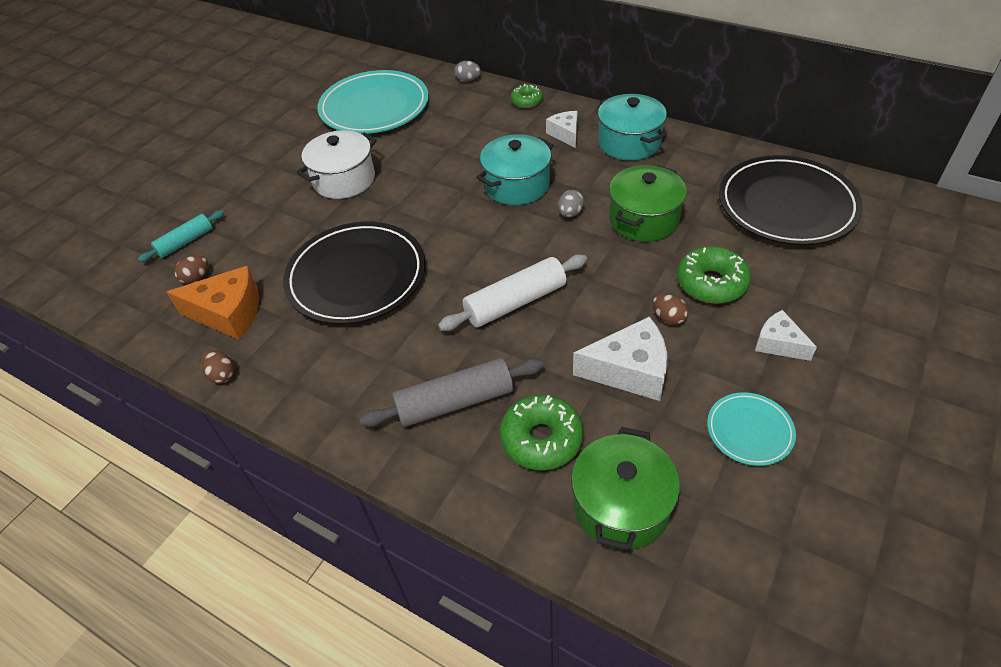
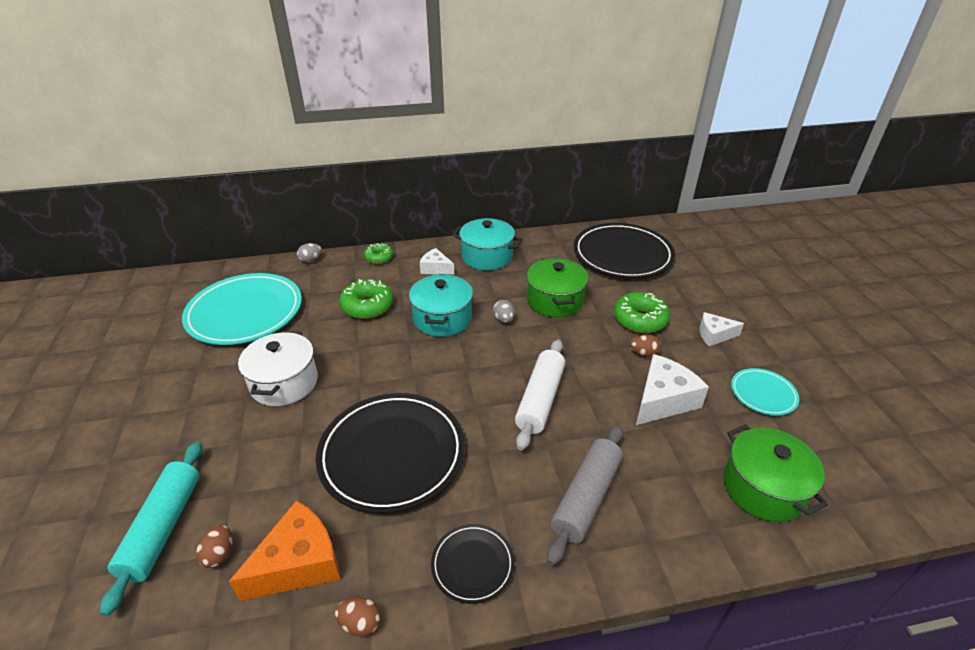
camera: 45 degrees left, 10 degrees down
(185, 242) = (163, 528): turquoise rolling pin -> turquoise rolling pin, size x1.59
(322, 389) = (472, 564): none -> black plate
(541, 439) = (670, 481): green donut -> green donut (367, 306)

